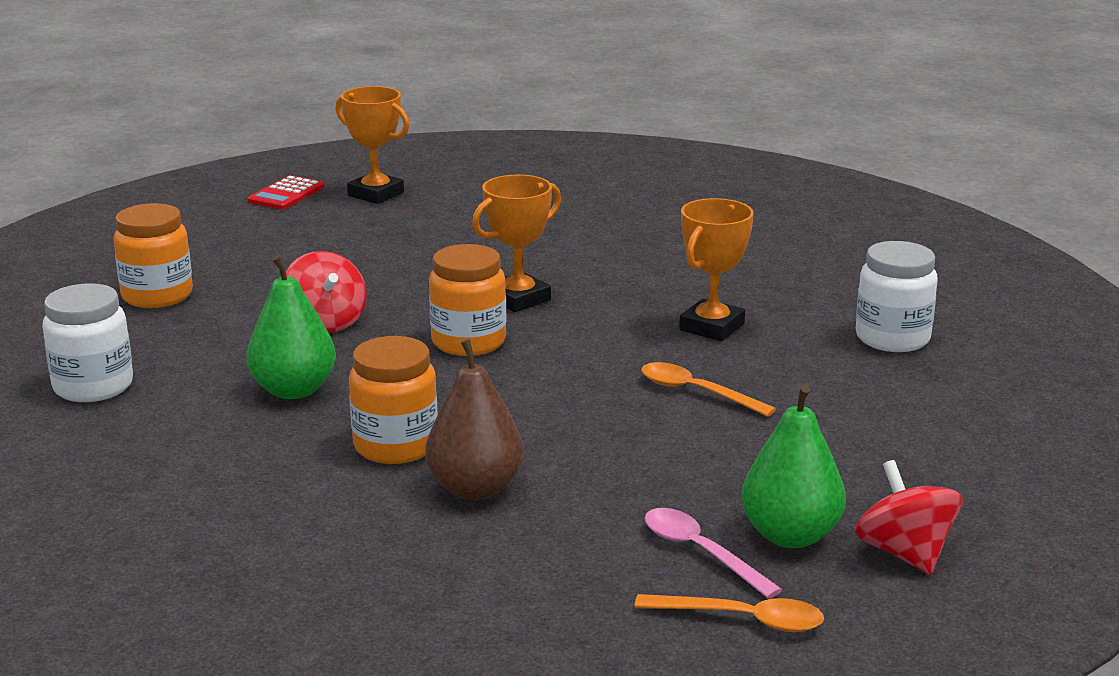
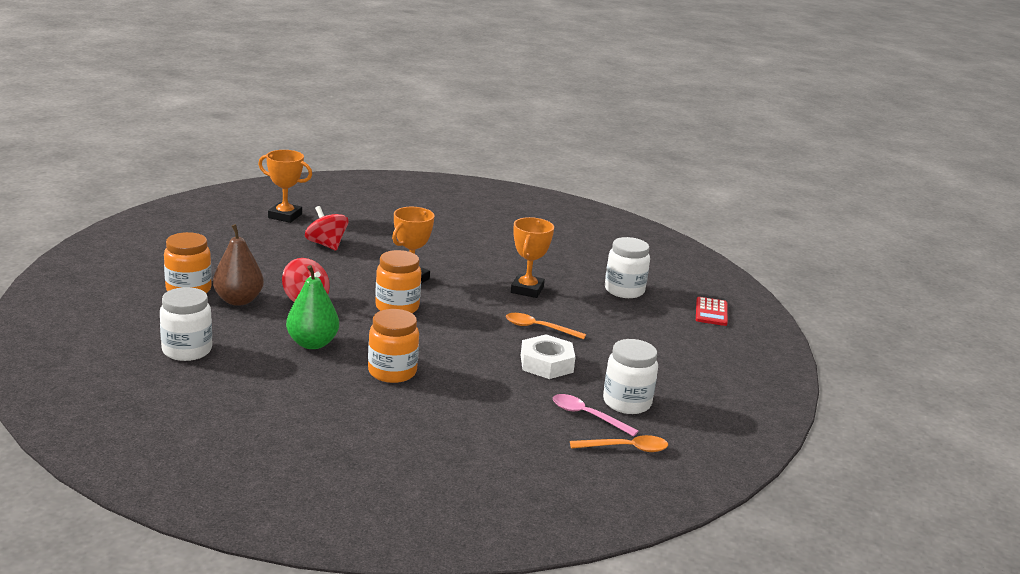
camera: 20 degrees left, 0 degrees up
(286, 194) = (228, 218): red calculator -> red calculator (711, 312)
(475, 489) = (451, 392): brown pear -> brown pear (238, 300)
(676, 454) = (546, 364): none -> white nut
(790, 535) = (627, 402): green pear -> white jar
(904, 553) = (686, 406): red spinning top -> red spinning top (326, 245)

